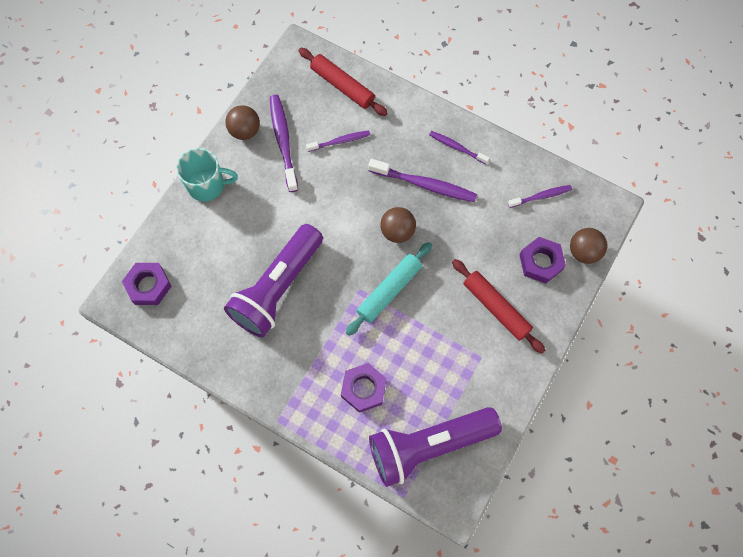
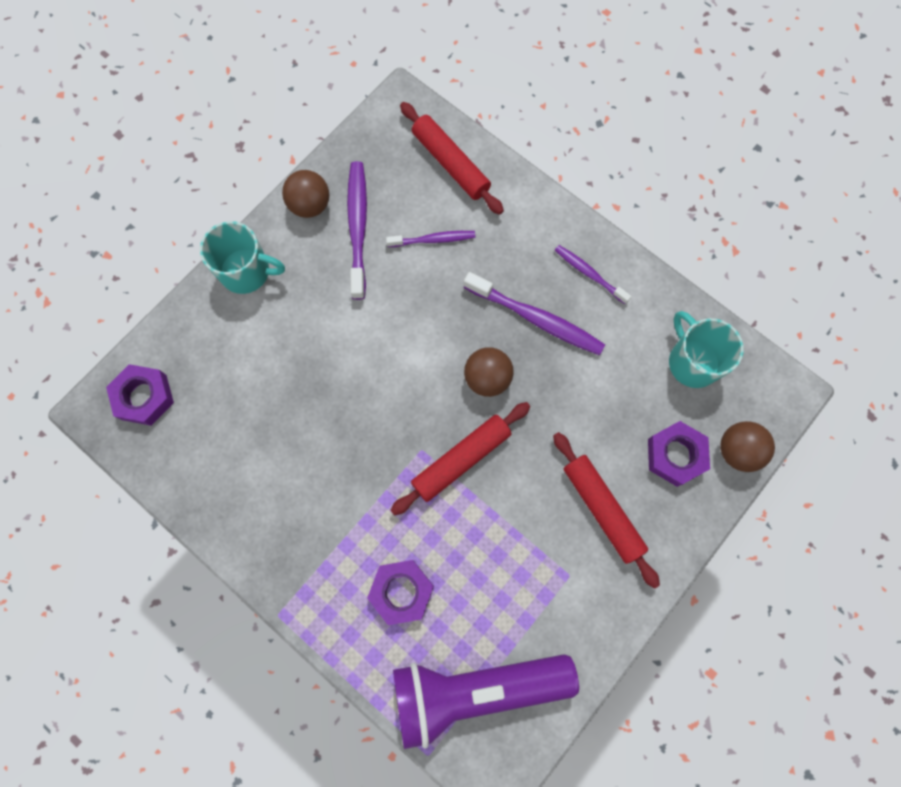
camera: 10 degrees right, 5 degrees up
(277, 288) = (312, 430): purple flashlight -> none
(389, 291) = (461, 459): turquoise rolling pin -> red rolling pin
(541, 196) = (692, 362): purple toothbrush -> turquoise mug

